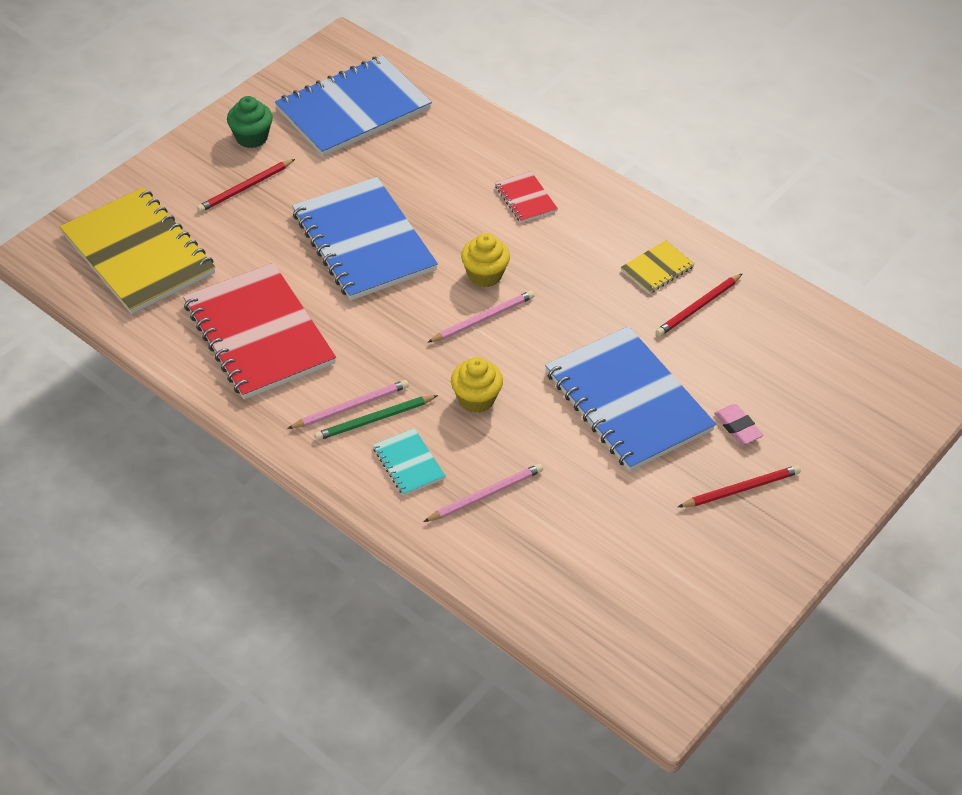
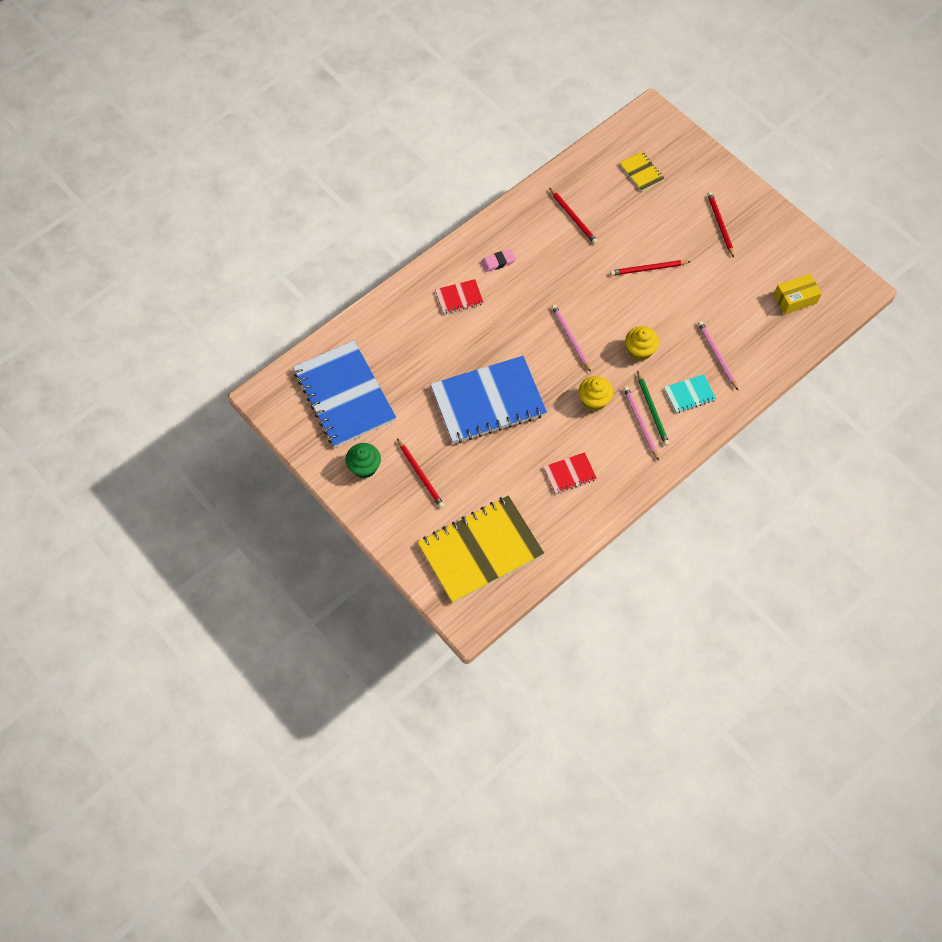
camera: 80 degrees left, 15 degrees up
(259, 334) = (569, 474): red notebook -> red notebook, size x0.44
(484, 275) = (530, 332): yellow cupcake -> yellow cupcake (594, 400)
(618, 599) = (795, 299): none -> yellow box
(628, 401) = (648, 269): blue notebook -> red pencil
(657, 268) = (536, 233): yellow notebook -> yellow notebook (641, 172)
(737, 427) = (673, 217): pink eraser -> pink eraser (498, 262)

